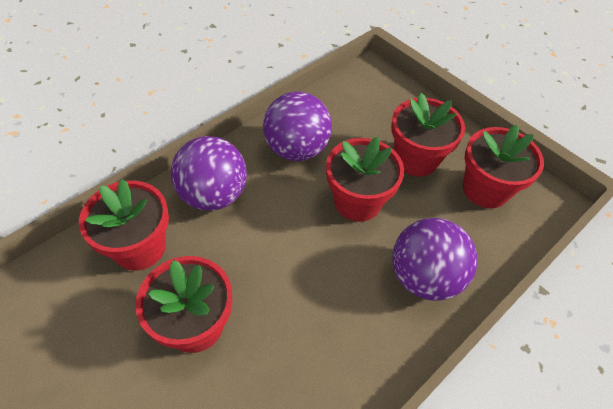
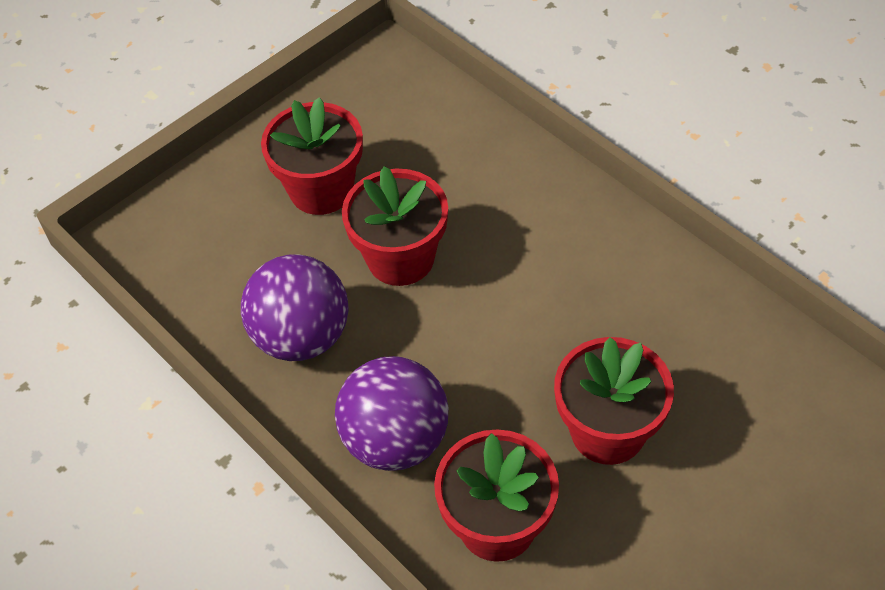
camera: 85 degrees left, 0 degrees up
(424, 277) = (513, 191): purple ball -> none
(485, 189) = (374, 119): red flower pot -> none

